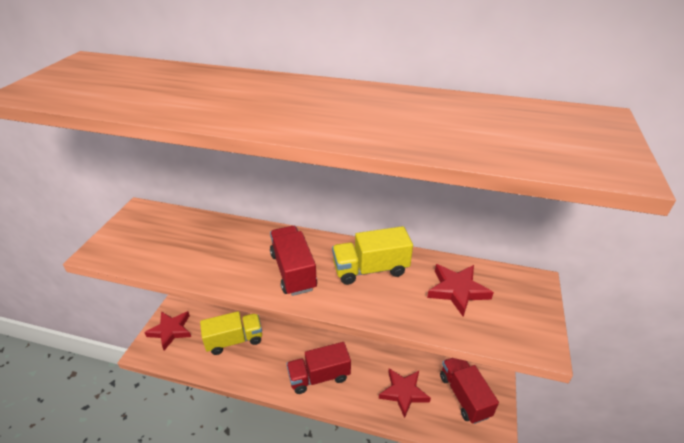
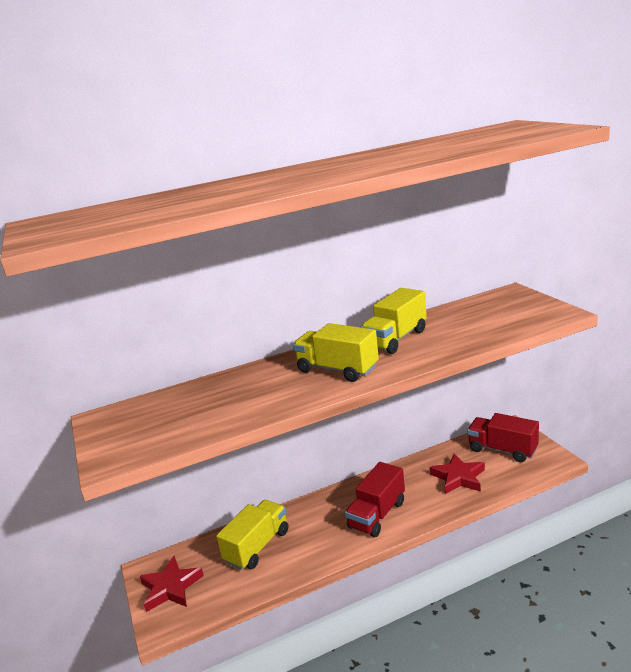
camera: 35 degrees left, 15 degrees down
(293, 271) = (337, 369): red truck -> yellow truck
(457, 290) = (473, 318): red star -> none

